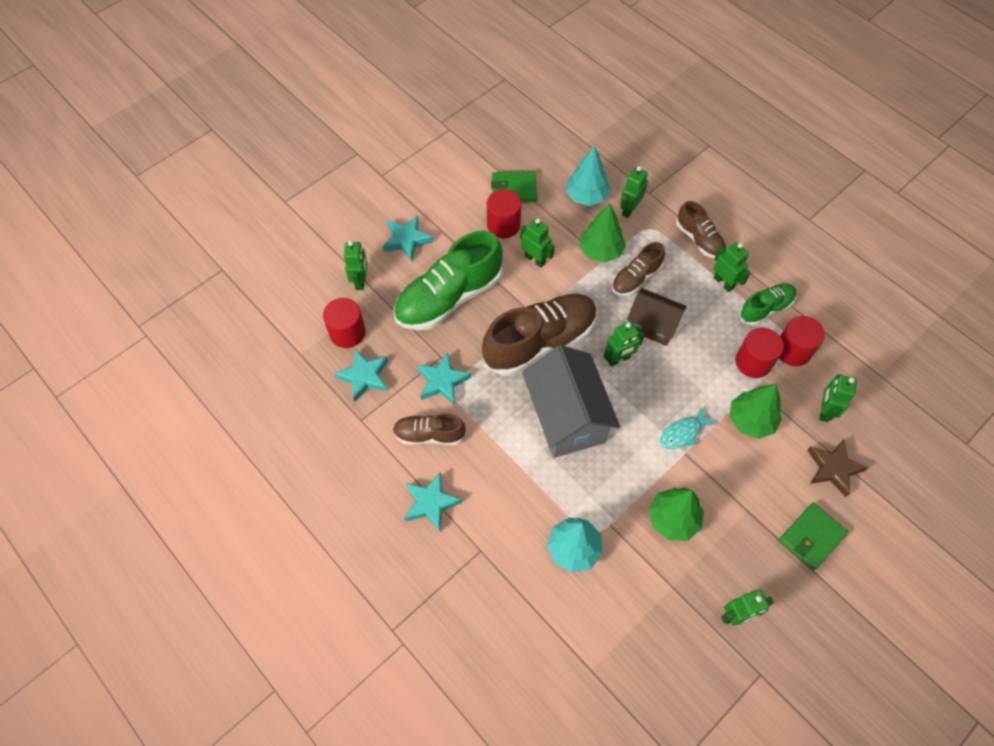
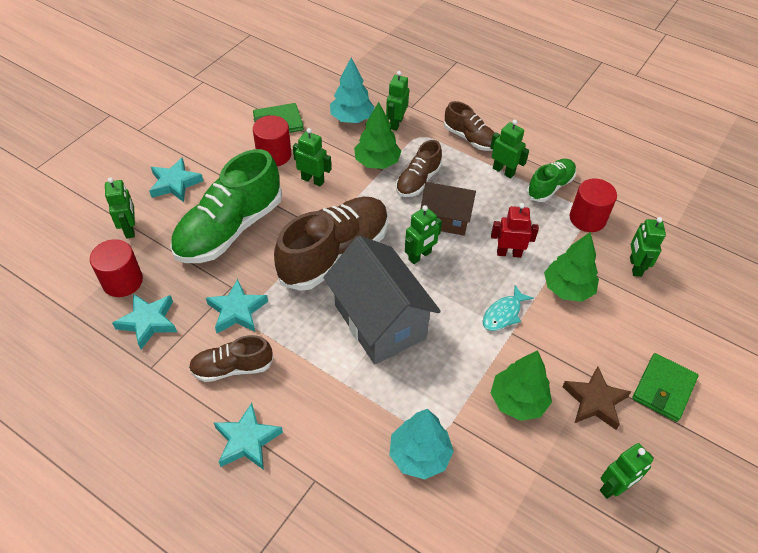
camera: 15 degrees left, 10 degrees down
(704, 372) = (509, 253): none -> red robot
(753, 362) = (553, 235): red cylinder -> none
(833, 468) = (661, 318): brown star -> brown star (594, 401)

